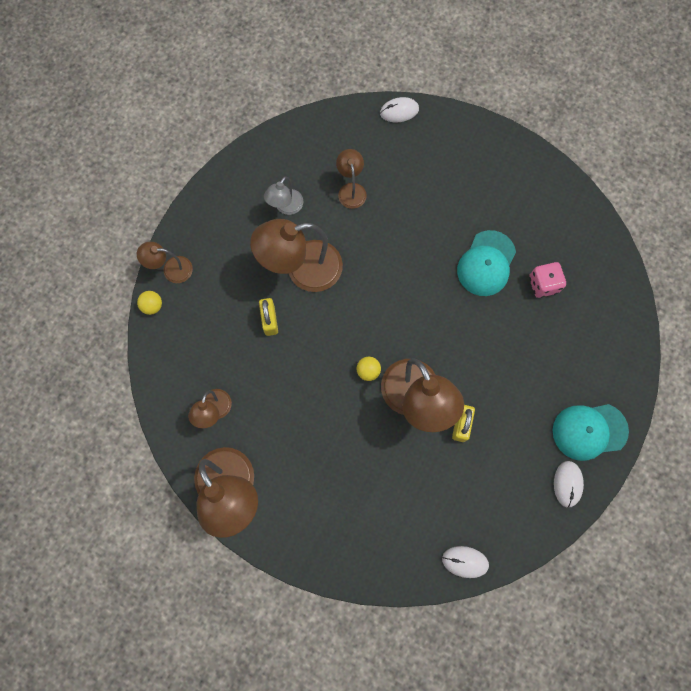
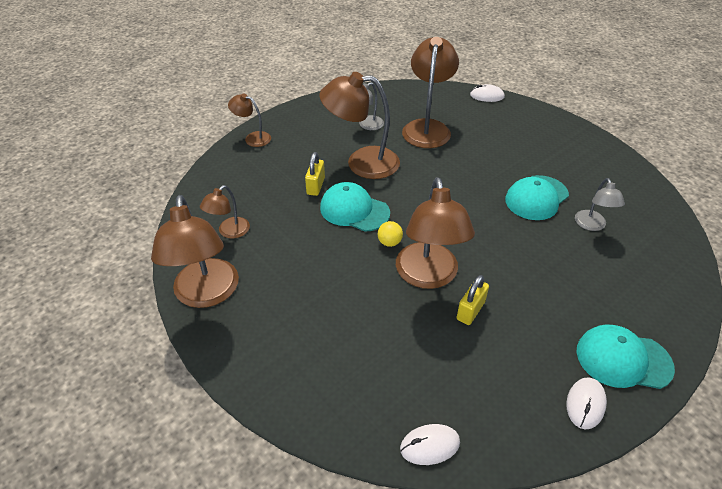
camera: 20 degrees right, 30 degrees down
(152, 306) = (223, 154): yellow ball -> none
(320, 341) = (354, 210): none -> turquoise cap
(351, 190) = (427, 128): brown lamp -> brown lamp, size x1.90
(465, 562) = (429, 445): white mouse -> white mouse turned 45 degrees counterclockwise
(543, 284) = (592, 225): pink dice -> grey lamp

